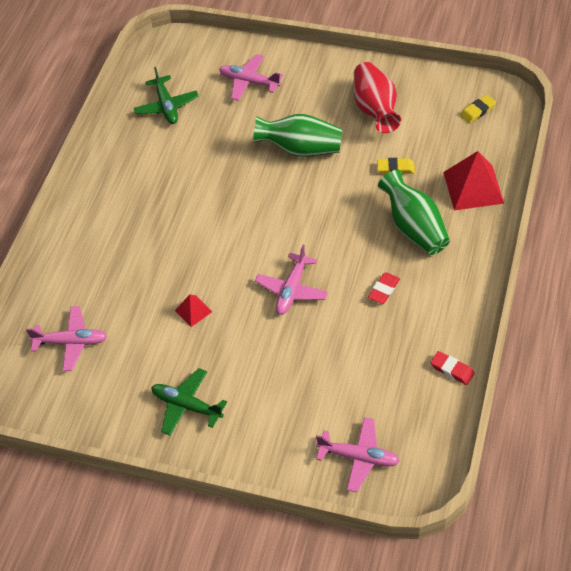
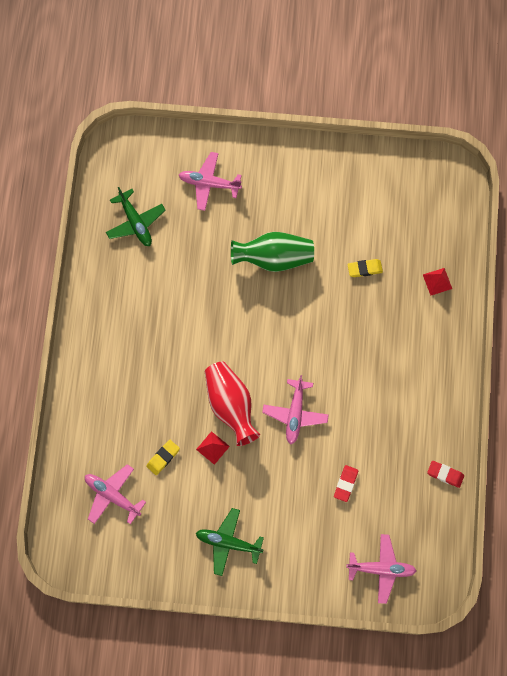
camera: 15 degrees left, 20 degrees up
(71, 342) = (112, 495): pink plane -> pink plane turned 135 degrees counterclockwise
(375, 109) = (335, 202): red vase -> red vase (231, 405)
(384, 290) = (375, 402): red eraser -> red eraser (345, 484)
(414, 227) = (391, 333): green vase -> none
(473, 187) = (437, 281): red pyramid -> red pyramid, size x0.51
(477, 111) = (429, 193): yellow eraser -> yellow eraser (163, 457)

